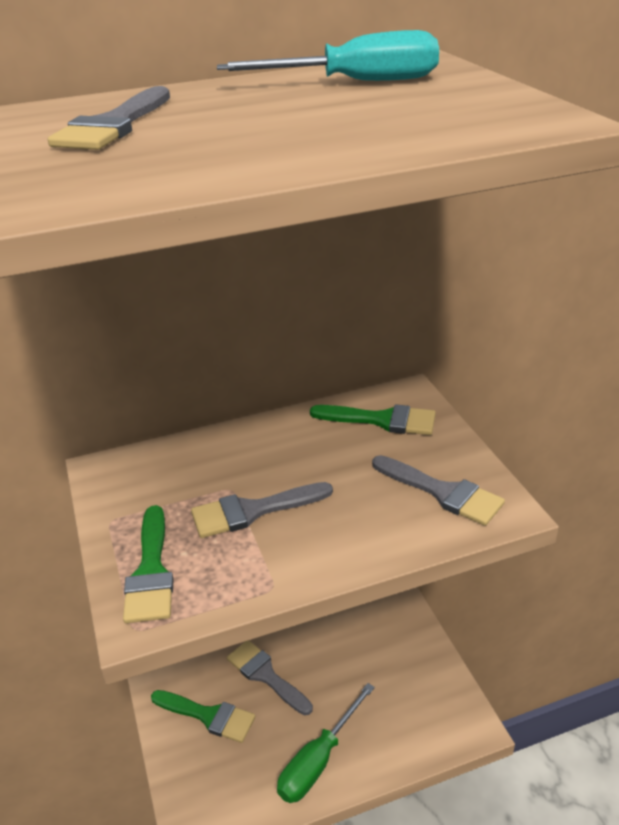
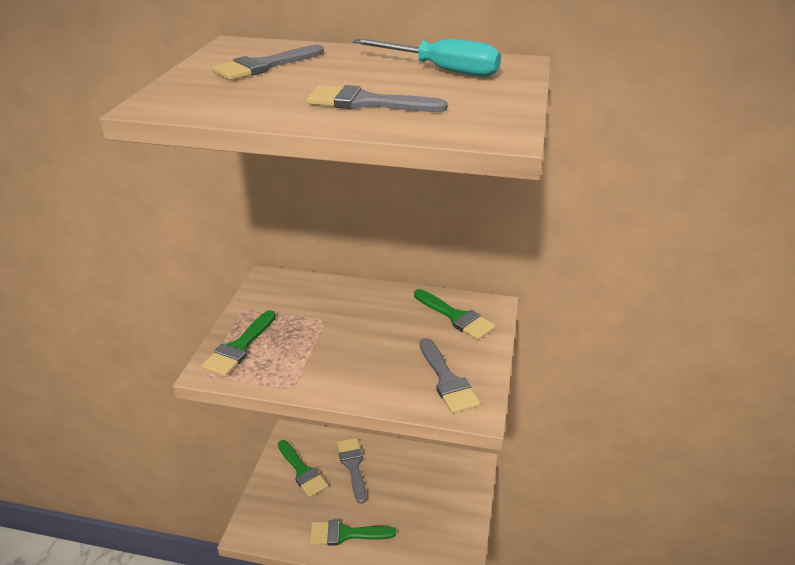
camera: 30 degrees right, 0 degrees up
(252, 511) = (323, 339): grey brush -> grey brush (366, 103)
(318, 760) = (345, 534): green screwdriver -> green brush

